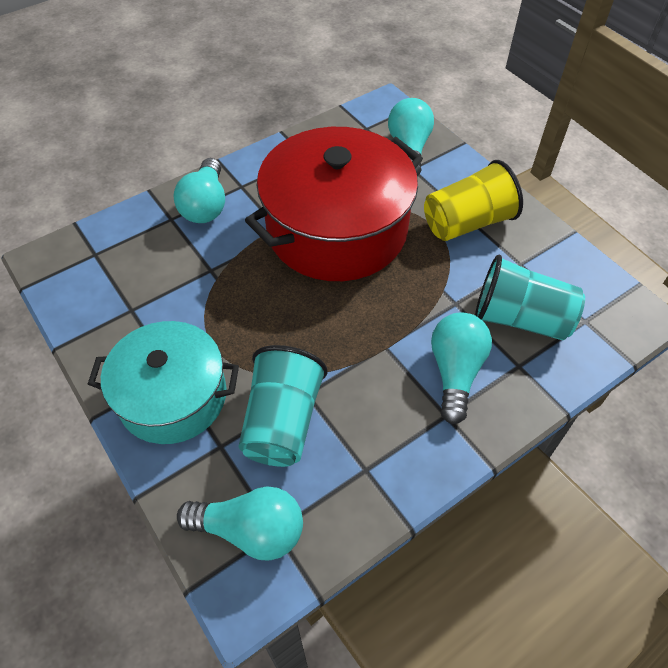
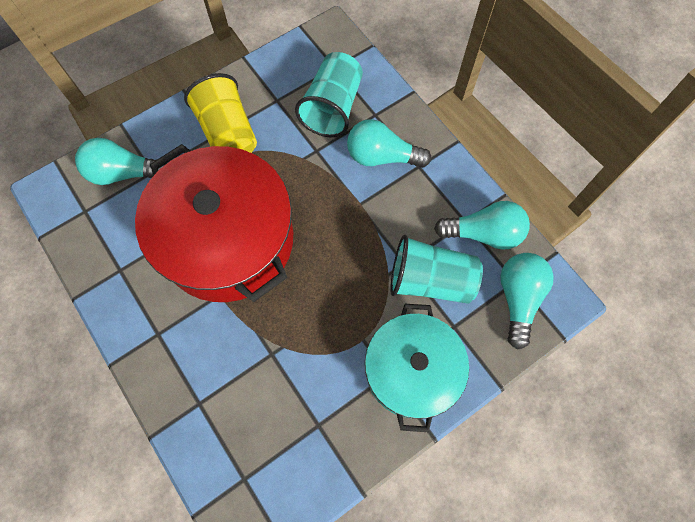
camera: 90 degrees left, 15 degrees up
(205, 205) = (182, 368): turquoise light bulb -> turquoise light bulb (483, 233)

